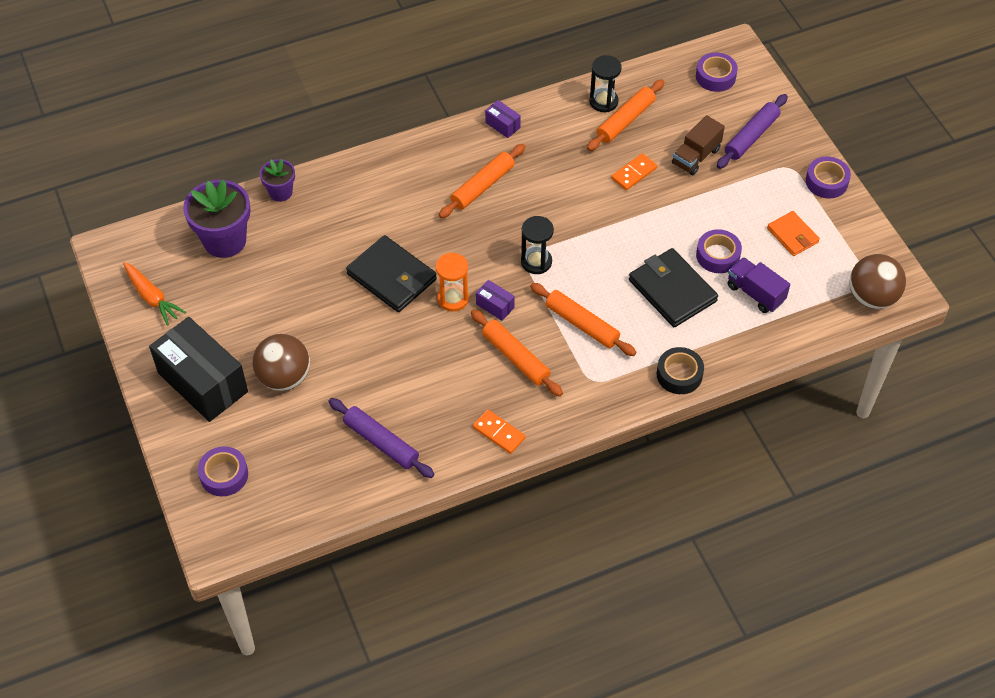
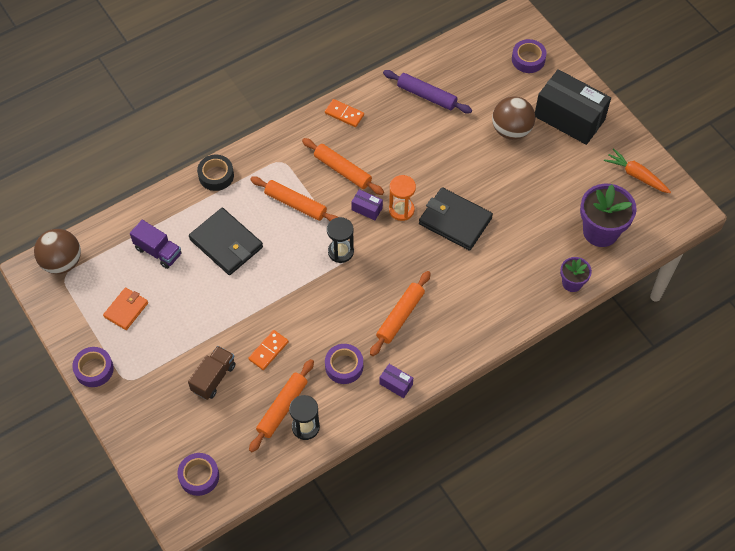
camera: 170 degrees right, 5 degrees up
(718, 255) = (190, 281): purple tape -> purple tape (344, 366)
(751, 136) = (163, 409): purple rolling pin -> none
(792, 235) = (126, 310): orange wallet -> orange wallet turned 75 degrees clockwise

